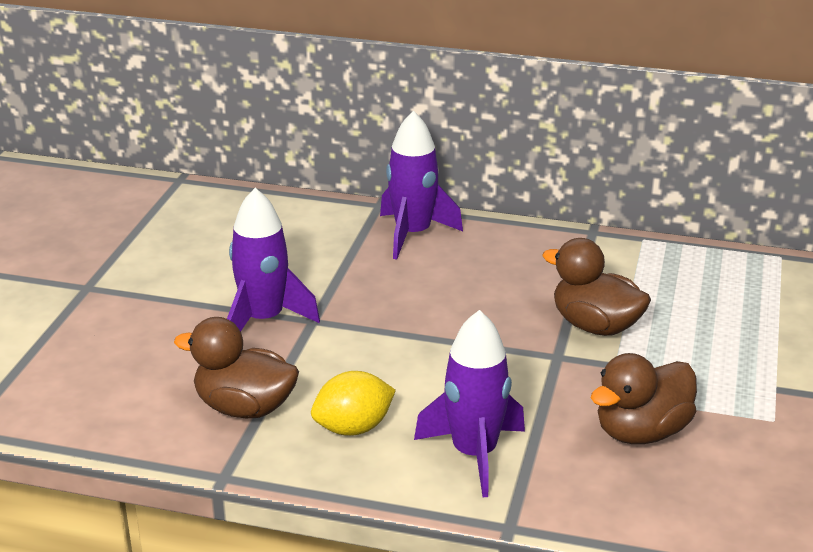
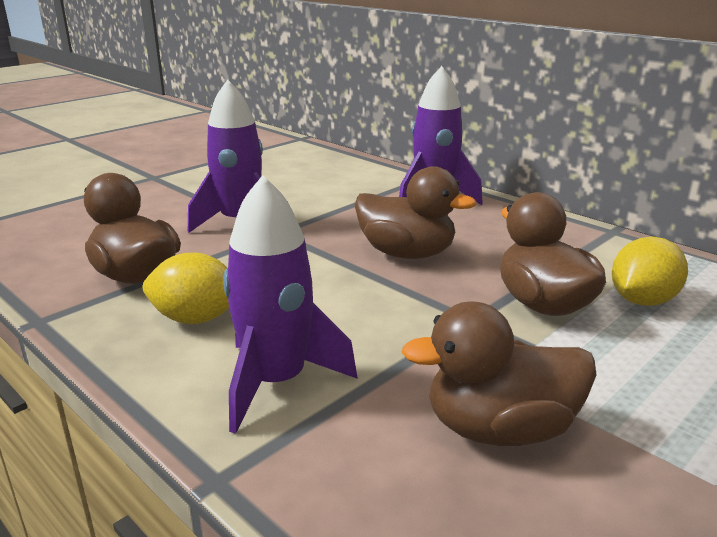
camera: 30 degrees right, 5 degrees down
(451, 309) = (406, 254): none -> brown duck
(658, 300) = (642, 301): none -> yellow lemon

